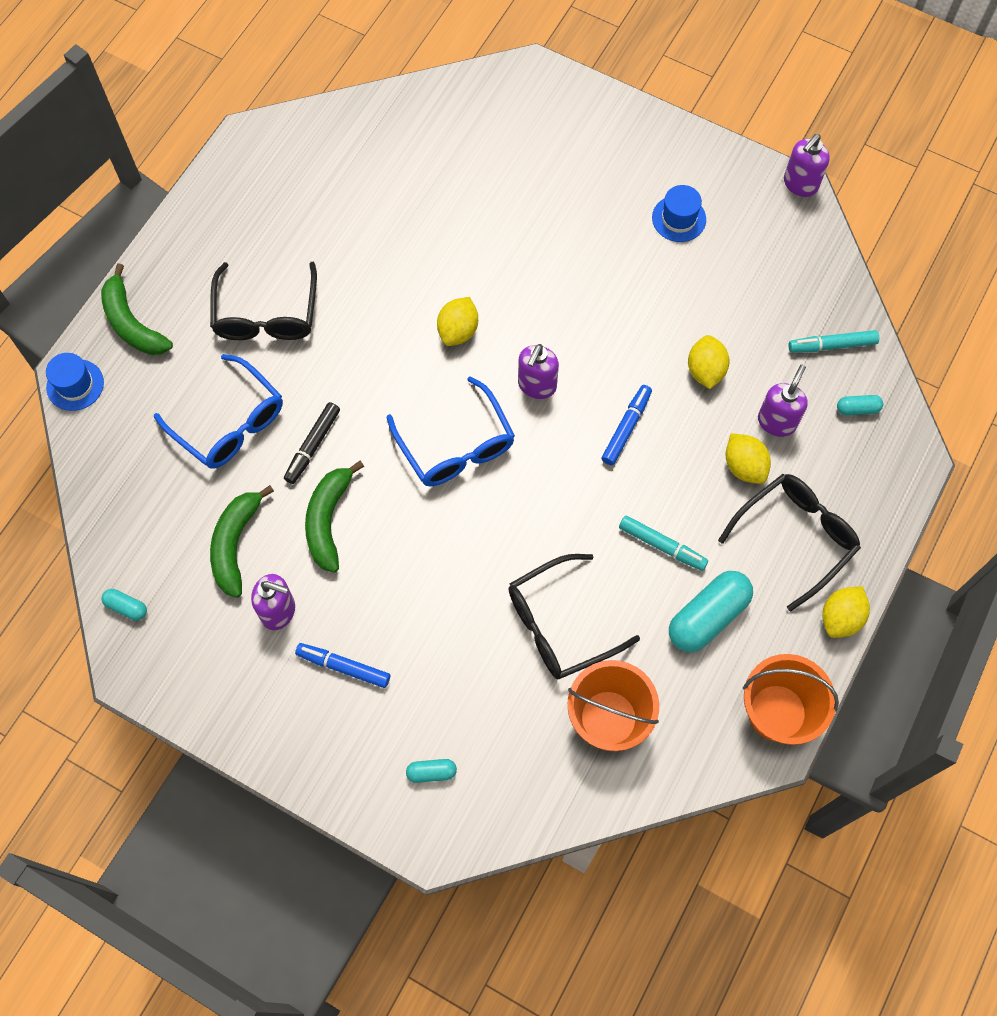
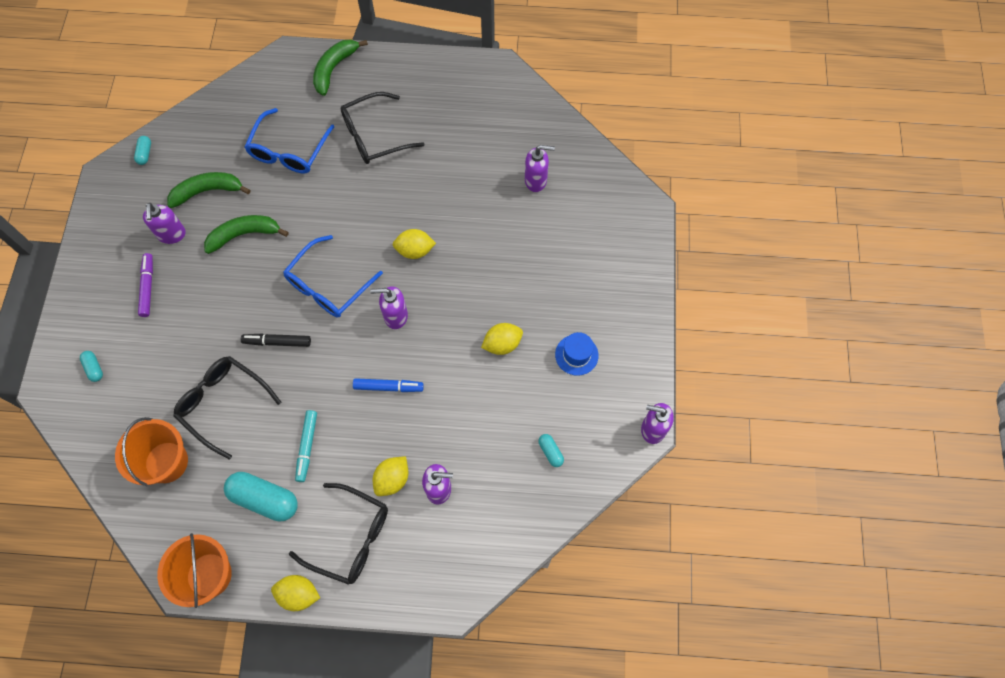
camera: 65 degrees right, 0 degrees up
(75, 385) = (279, 60): blue hat -> none
(313, 446) = (292, 203): black marker -> black marker (277, 342)
(343, 667) = (148, 287): blue marker -> purple marker
(433, 165) = (536, 181): none -> purple soap dispenser
(705, 370) = (458, 422): yellow lemon -> yellow lemon (502, 344)
(832, 345) = (522, 505): turquoise marker -> none
(857, 409) = (476, 544): turquoise capsule -> turquoise capsule (550, 452)

